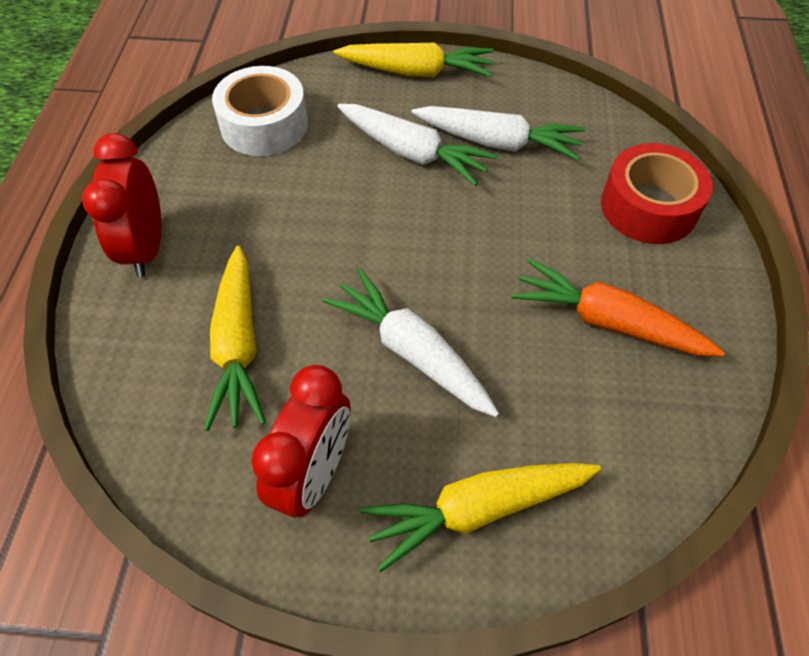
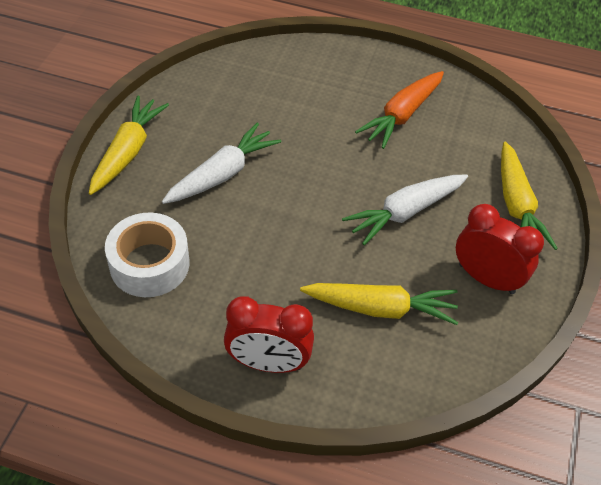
camera: 80 degrees left, 5 degrees down
(497, 142) = (230, 125): white carrot -> none
(648, 207) = (317, 69): red tape -> none

